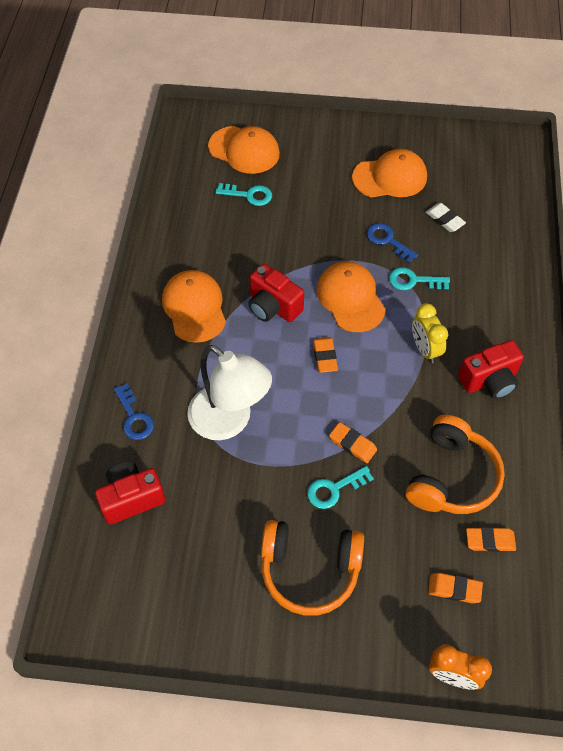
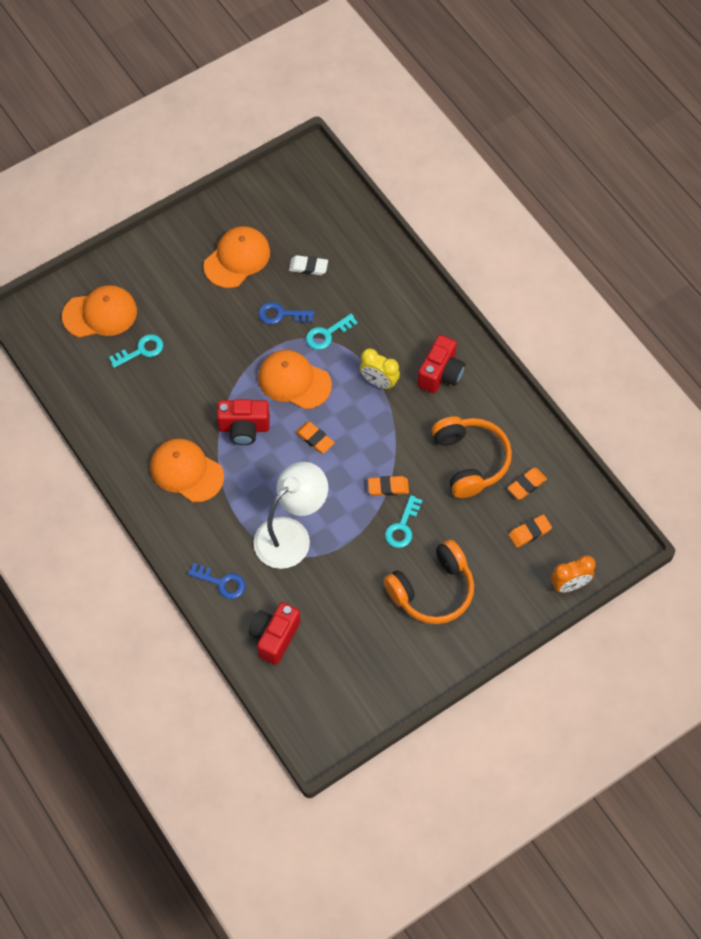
camera: 40 degrees left, 5 degrees up
(229, 421) = (291, 535): white lamp -> white lamp turned 45 degrees counterclockwise

